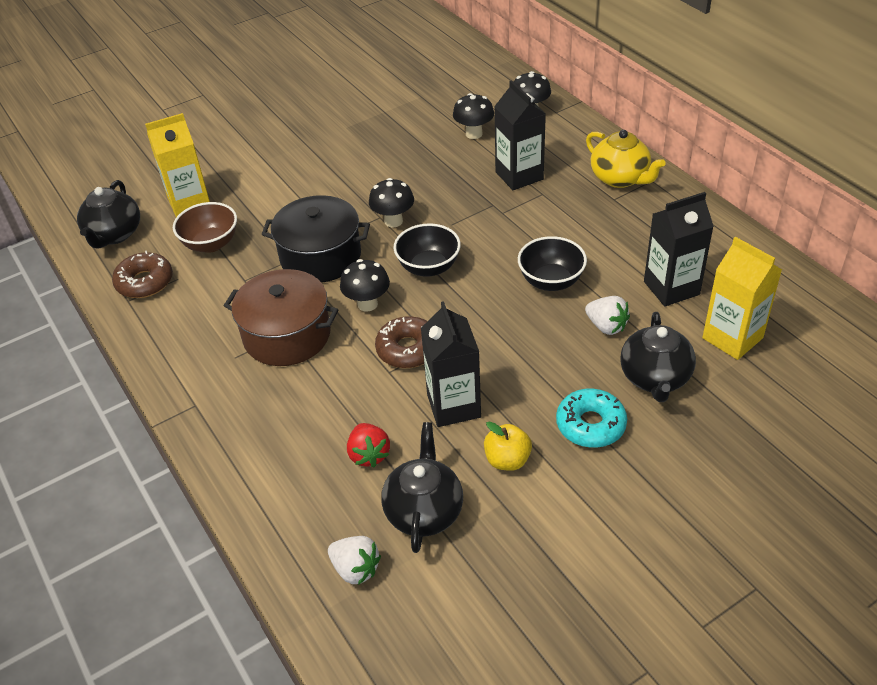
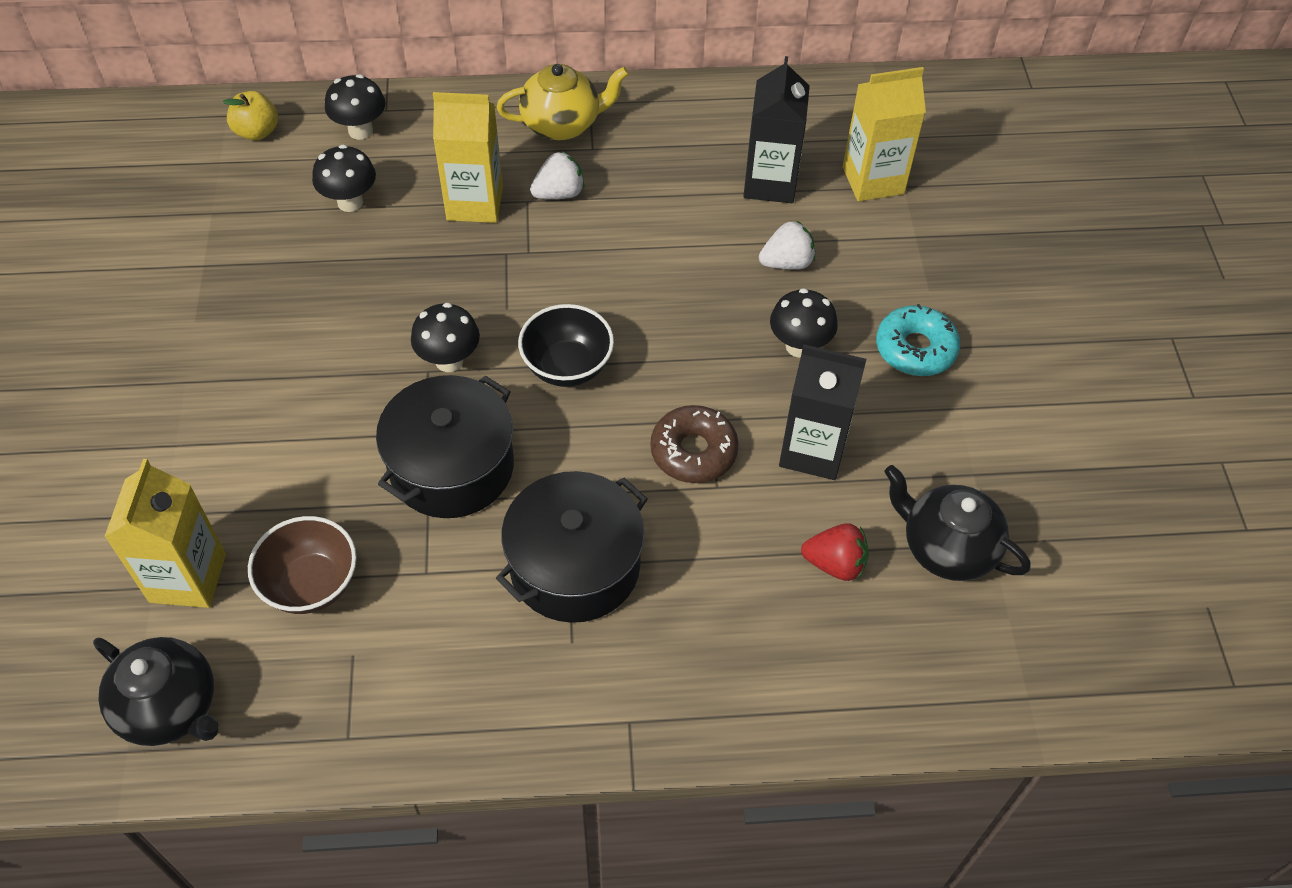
camera: 65 degrees left, 10 degrees up
(145, 282) = (325, 701): brown donut -> none
(287, 335) = (575, 566): brown pot -> black pot
(355, 569) = (990, 647): white strawberry -> white strawberry (559, 193)
(367, 304) = (584, 456): black mushroom -> black mushroom (799, 346)
(507, 460) = (920, 441): yellow apple -> yellow apple (257, 132)
(519, 176) = (475, 203): black carton -> yellow carton
(551, 281) = (682, 270): black bowl -> none
(655, 378) = (886, 266): black teapot -> none

